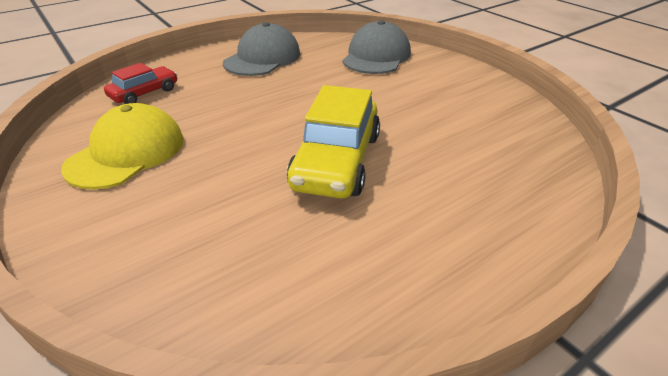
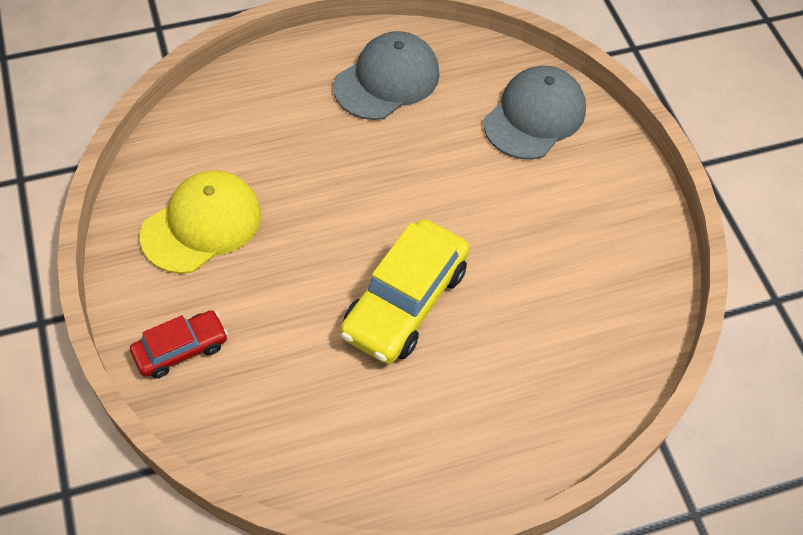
camera: 15 degrees right, 20 degrees up
(144, 93) = (232, 120): red car -> red car (181, 349)

